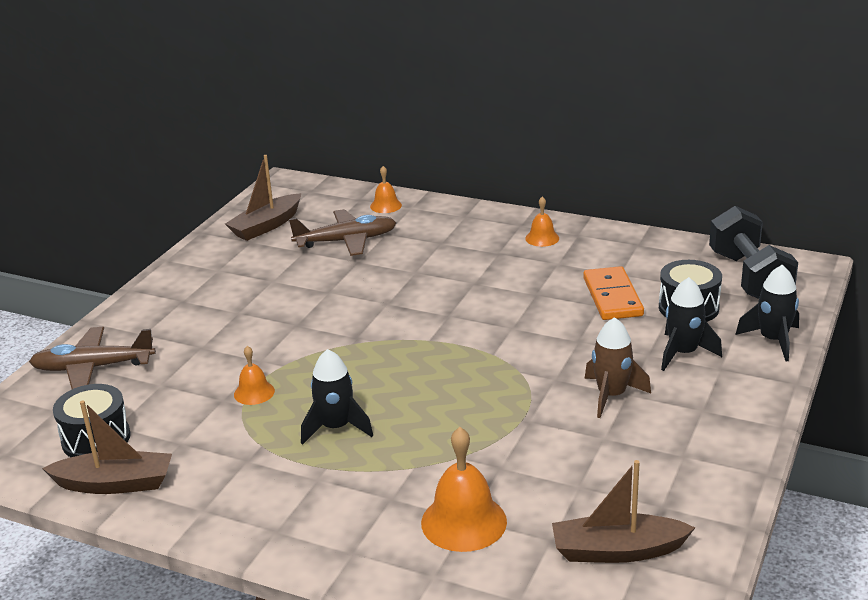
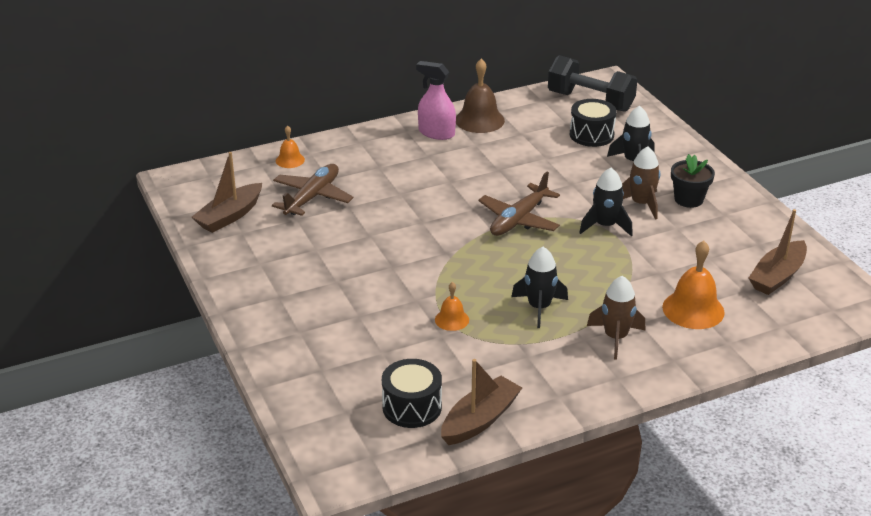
camera: 50 degrees left, 5 degrees up
(93, 368) = (312, 372): brown plane -> brown plane (519, 219)
(266, 226) = (230, 216): brown boat -> brown boat turned 45 degrees clockwise
(344, 496) = (615, 337): none -> brown rocket
(542, 238) = (436, 133): orange bell -> pink spray bottle
(602, 245) = (479, 120): none -> brown bell
(612, 297) = (542, 149): orange domino -> none
(671, 419) = (688, 199): none -> black flower pot
(773, 340) = (661, 131): black rocket -> black rocket (605, 226)

